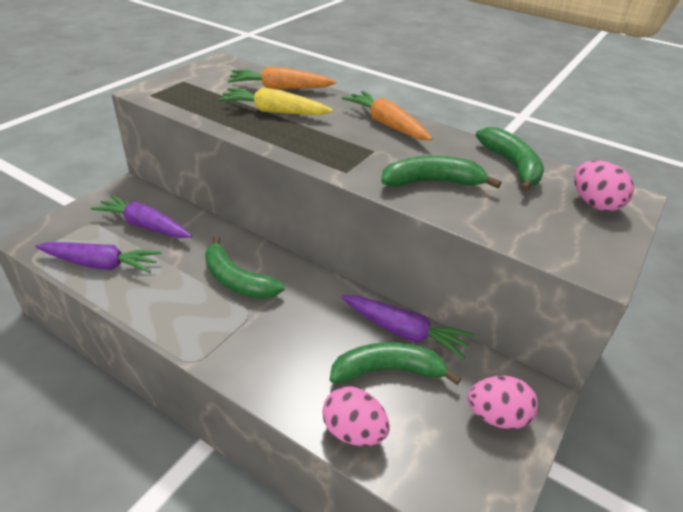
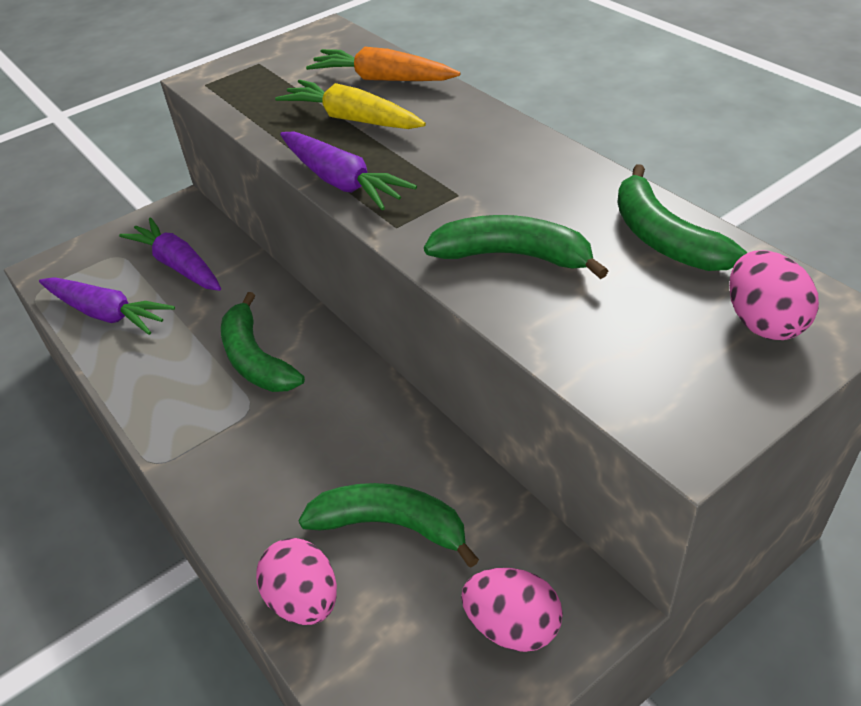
camera: 25 degrees right, 5 degrees up
(386, 124) = (505, 149): orange carrot -> none
(404, 332) = (443, 472): purple carrot -> purple carrot (341, 182)
(512, 165) = (663, 238): green banana -> green banana turned 150 degrees clockwise

